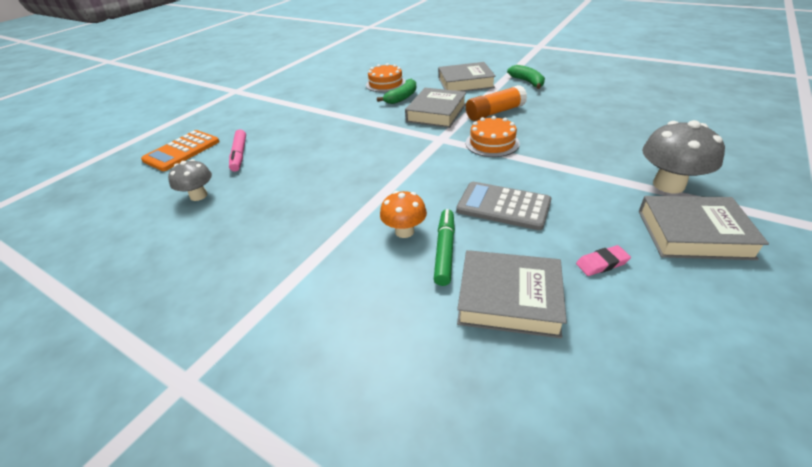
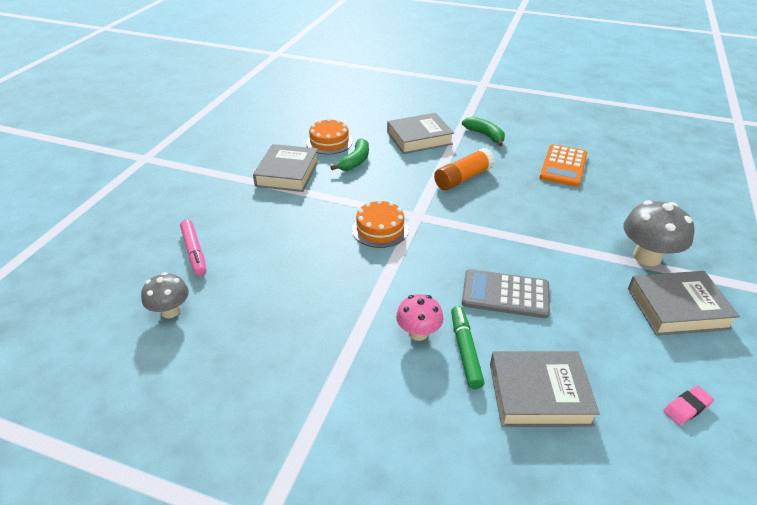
camera: 15 degrees left, 0 degrees up
(182, 151) = (118, 251): orange calculator -> orange calculator (563, 166)
(404, 231) = (418, 333): orange mushroom -> pink mushroom
(436, 113) = (401, 181): grey book -> grey book (287, 173)
(492, 143) = (472, 218): orange cake -> orange cake (380, 229)
(602, 263) = (609, 347): pink eraser -> pink eraser (687, 407)

